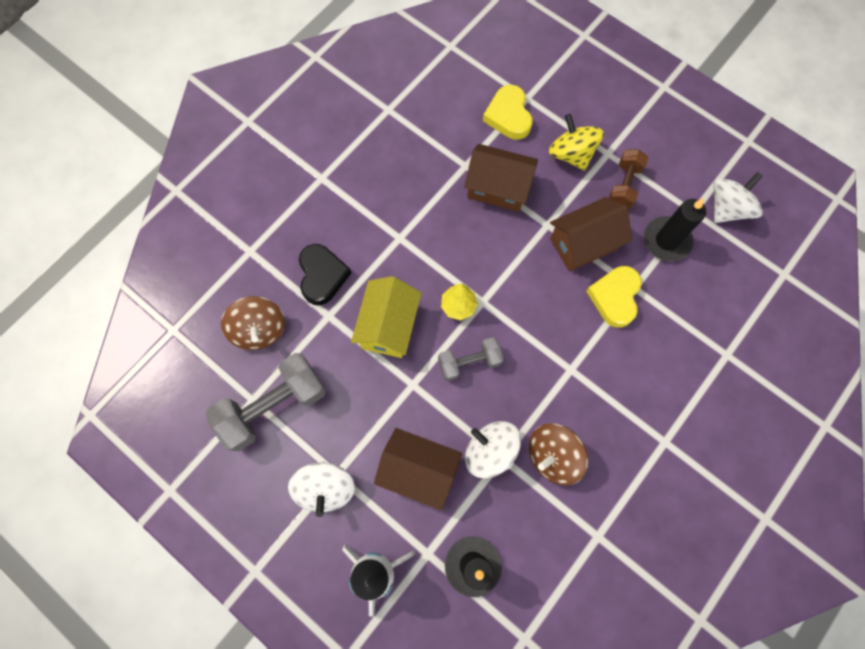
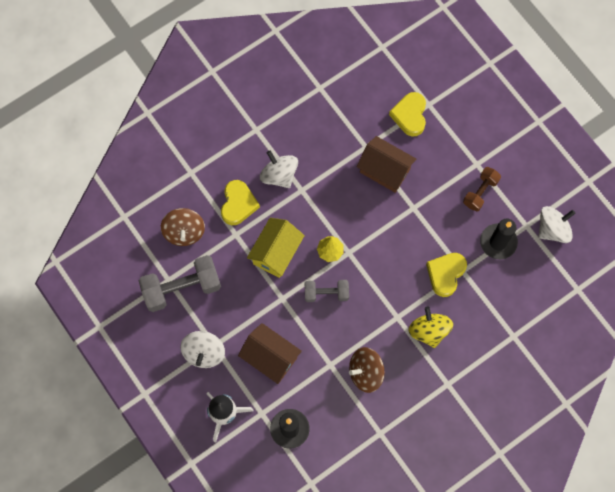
camera: 15 degrees right, 0 degrees up
(322, 276) = (238, 204): black heart -> yellow heart
(490, 451) = (323, 358): white spinning top -> white spinning top (279, 175)
(571, 154) = (448, 158): yellow spinning top -> yellow spinning top (428, 331)
(583, 244) = (435, 229): brown house -> none

